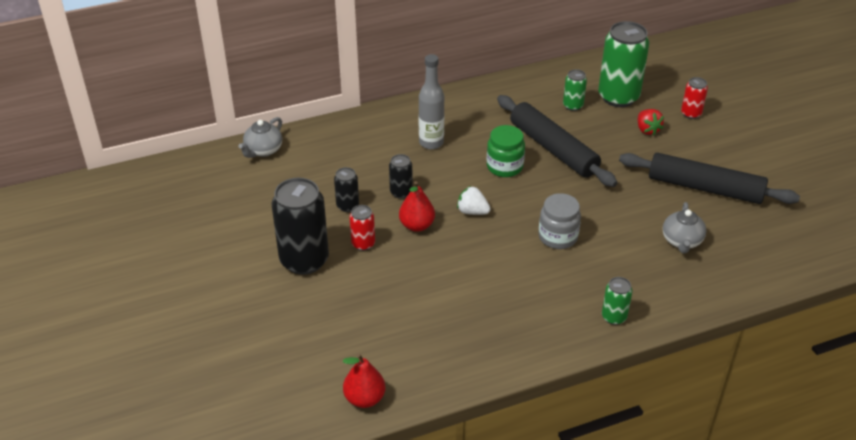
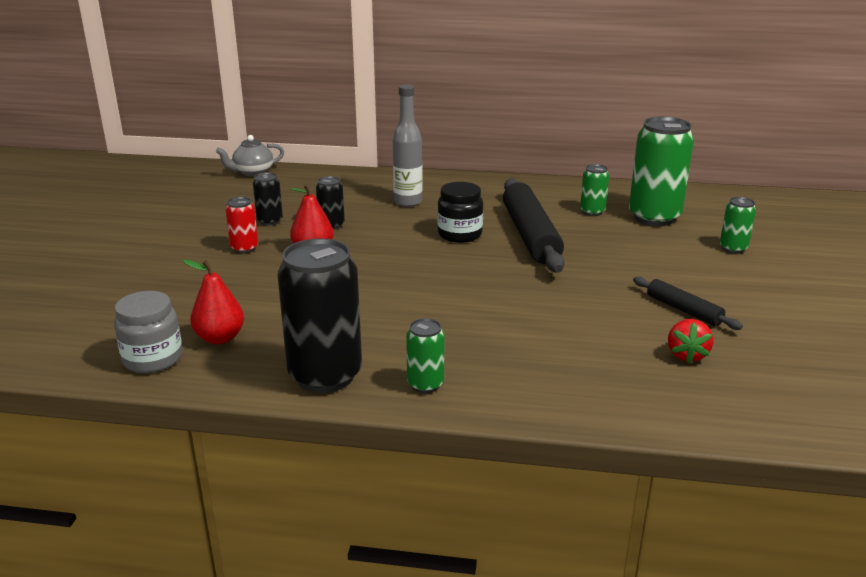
camera: 30 degrees right, 15 degrees down
(304, 260) = (177, 244): black can -> black can (325, 375)
(364, 398) = (69, 356): red pear -> red pear (220, 338)
(472, 211) = (382, 256): white strawberry -> none
(504, 167) = (460, 234): green jar -> black jar
(558, 237) = (447, 299): grey jar -> grey jar (153, 359)
(647, 130) = (661, 247): red strawberry -> red strawberry (686, 355)
(681, 241) = (598, 346): grey teapot -> none
(691, 113) = (733, 248): red can -> green can
(705, 188) = (683, 310): black rolling pin -> black rolling pin, size x0.51

